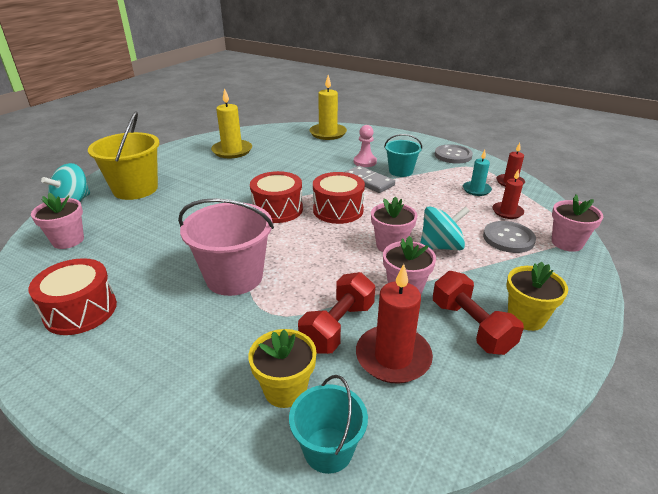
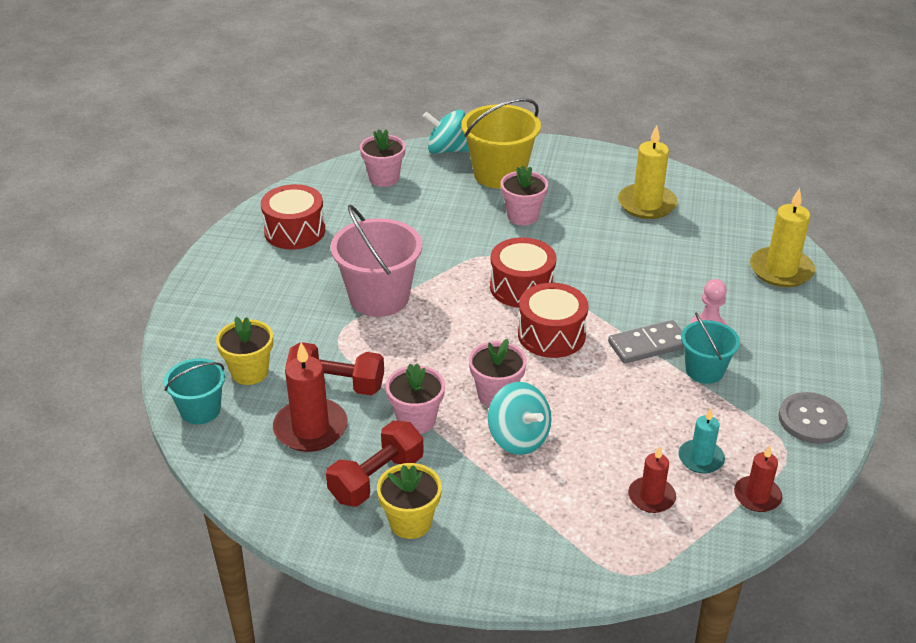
camera: 70 degrees right, 5 degrees up
(368, 181) = (648, 345): grey domino -> grey domino turned 45 degrees clockwise
(508, 238) = (575, 501): grey button -> none
(567, 243) = (598, 563): pink flower pot -> pink flower pot (523, 216)

